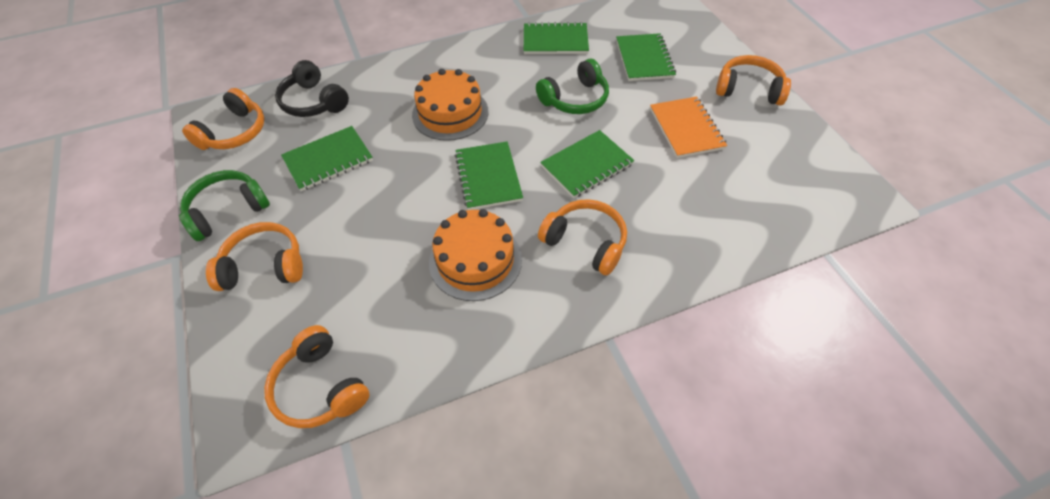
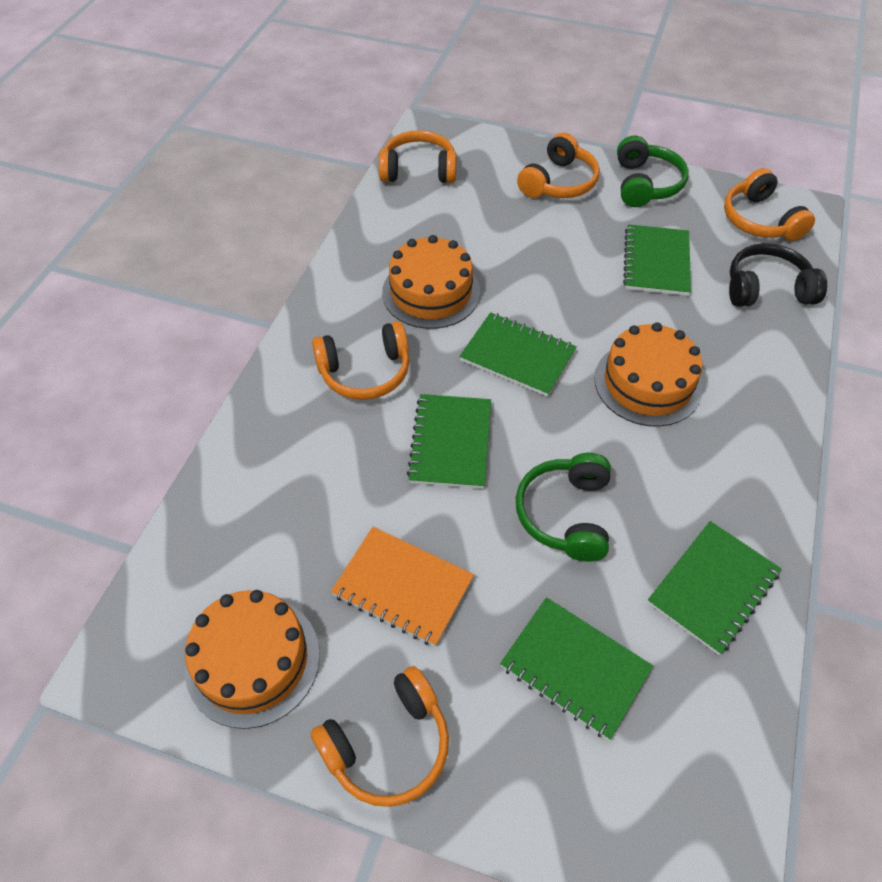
camera: 130 degrees right, 0 degrees up
(788, 153) = (253, 660): none -> orange cake

